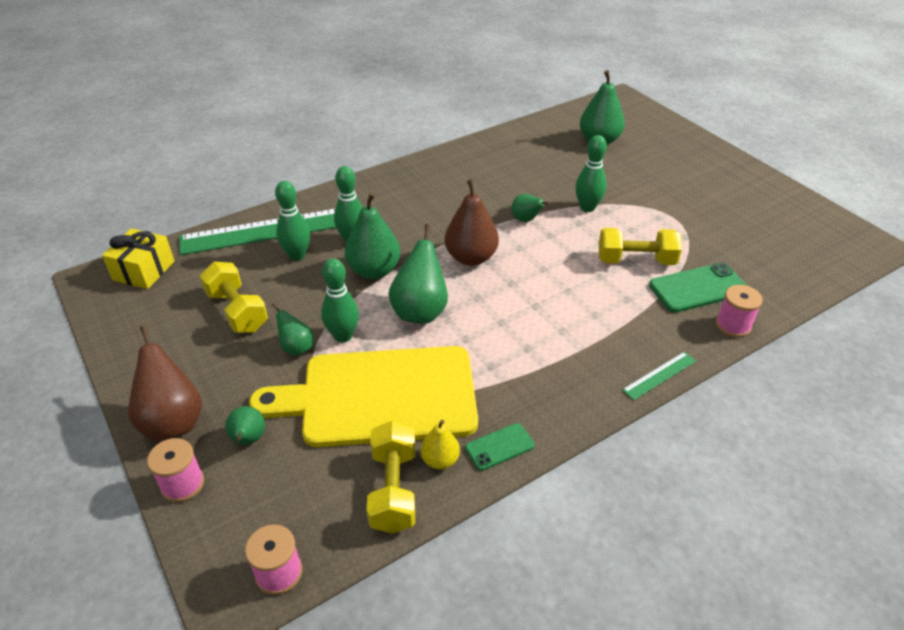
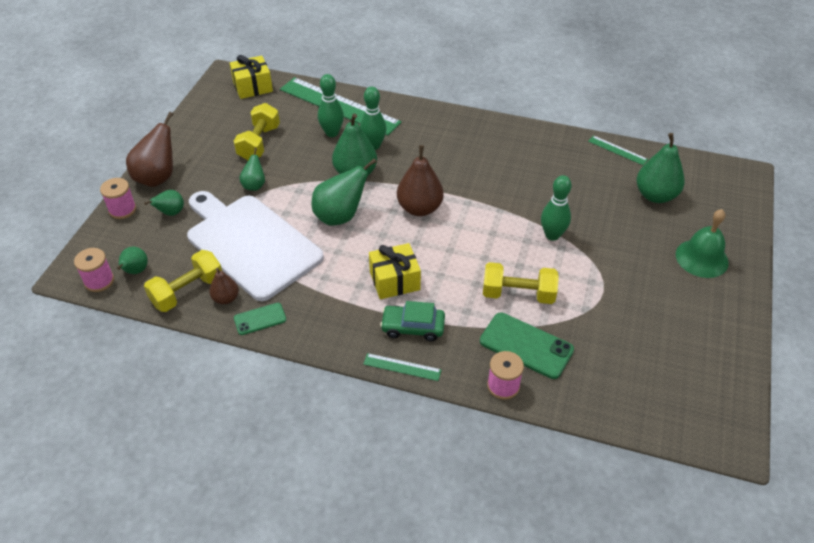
camera: 50 degrees right, 5 degrees up
(343, 336) = (283, 197): green bowling pin -> none
(380, 396) = (251, 243): yellow cutting board -> white cutting board
(440, 460) = (226, 298): yellow pear -> brown pear
(499, 447) = (260, 319): green phone -> green phone turned 45 degrees counterclockwise
(526, 220) = (495, 211): green pear -> green pear (135, 271)
(530, 129) = (617, 150): none -> green ruler
(546, 322) = (394, 280): none -> yellow gift
(616, 342) = (413, 327): none -> green car
(636, 260) = (518, 294): yellow dumbbell -> yellow dumbbell turned 45 degrees counterclockwise
(684, 158) = (701, 258): none -> green bell

